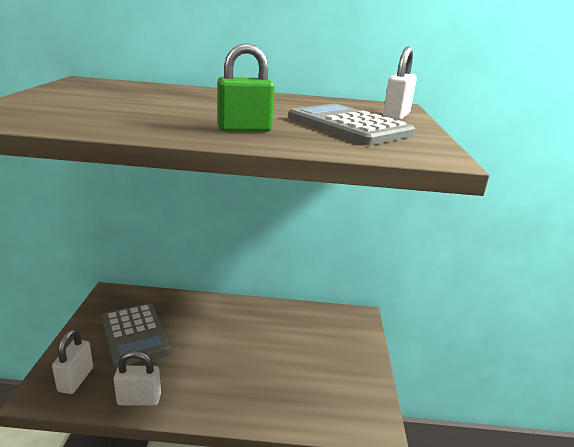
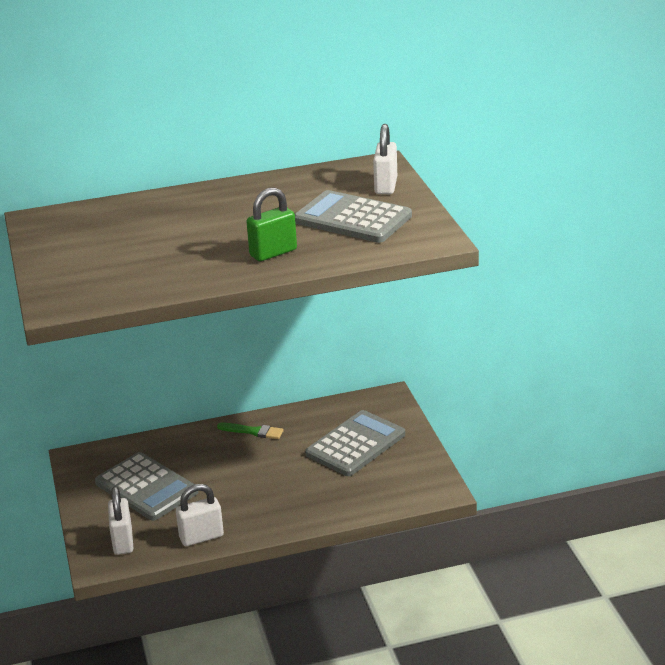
camera: 15 degrees left, 5 degrees up
(244, 313) = (253, 431): none -> green brush
(318, 350) = (355, 444): none -> grey calculator

